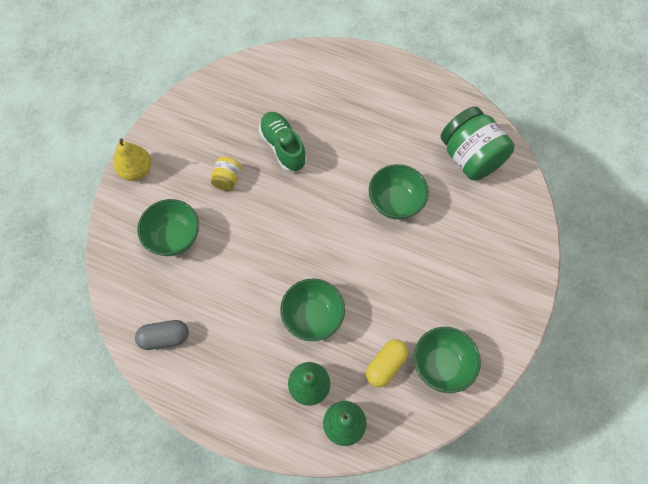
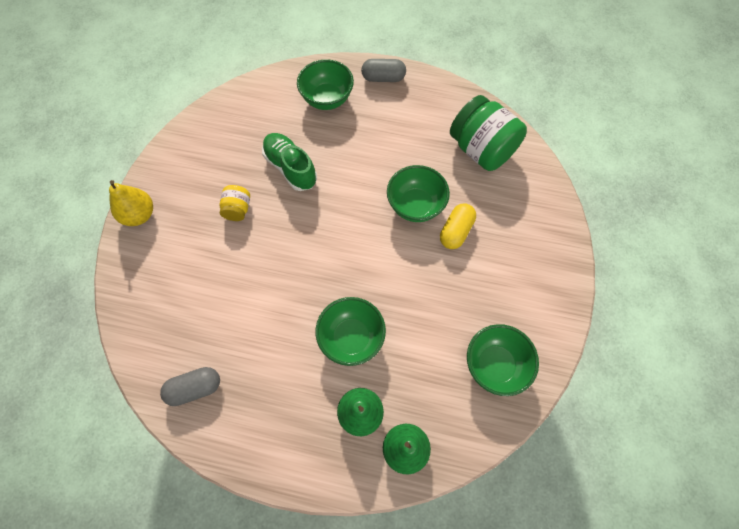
camera: 10 degrees left, 0 degrees up
(174, 237) = (190, 278): green bowl -> green bowl (327, 99)
(386, 365) = (437, 376): yellow capsule -> yellow capsule (456, 231)
(387, 71) = (383, 78): none -> grey capsule

